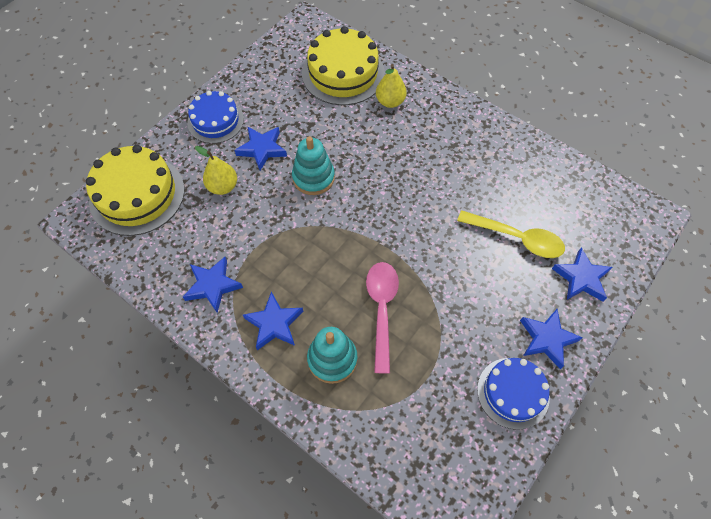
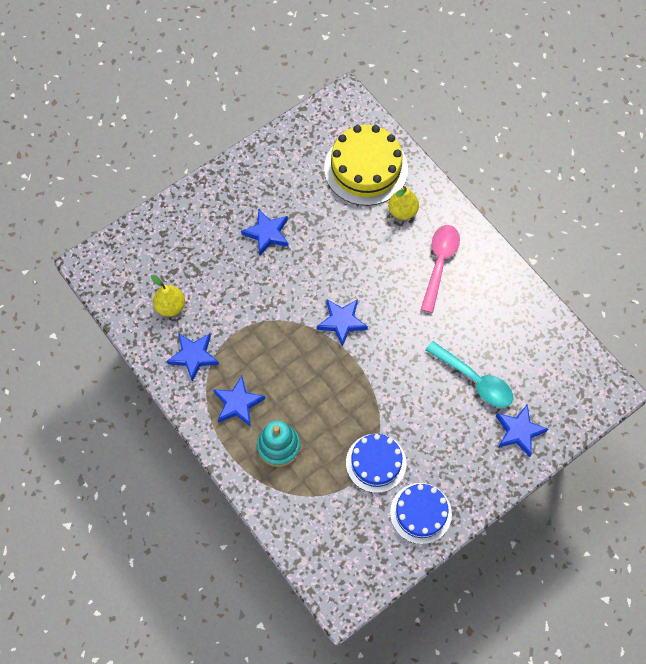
camera: 15 degrees right, 5 degrees up
(137, 195) = (145, 253): yellow cake -> none
(215, 121) = (230, 193): blue cake -> blue cake (376, 463)
(223, 187) = (222, 264): yellow pear -> yellow pear (170, 306)
(313, 178) = (307, 274): turquoise stacking toy -> none
(381, 309) = (332, 414): pink spoon -> pink spoon (439, 263)
(517, 238) = (475, 380): yellow spoon -> turquoise spoon
(547, 339) = (467, 476): blue star -> blue star (342, 322)

